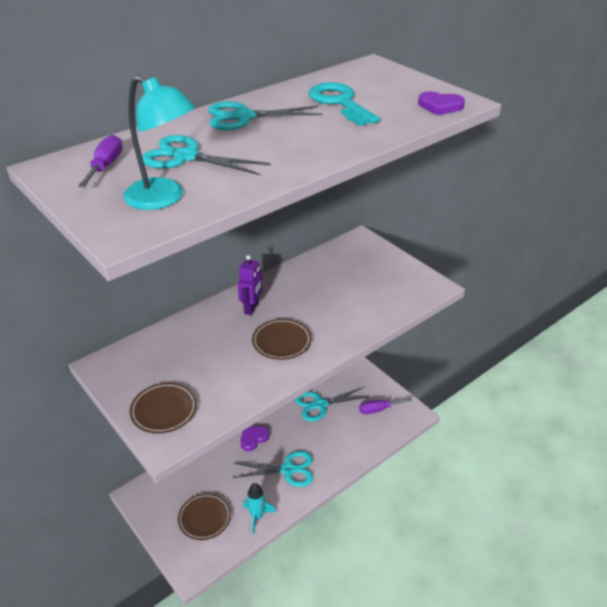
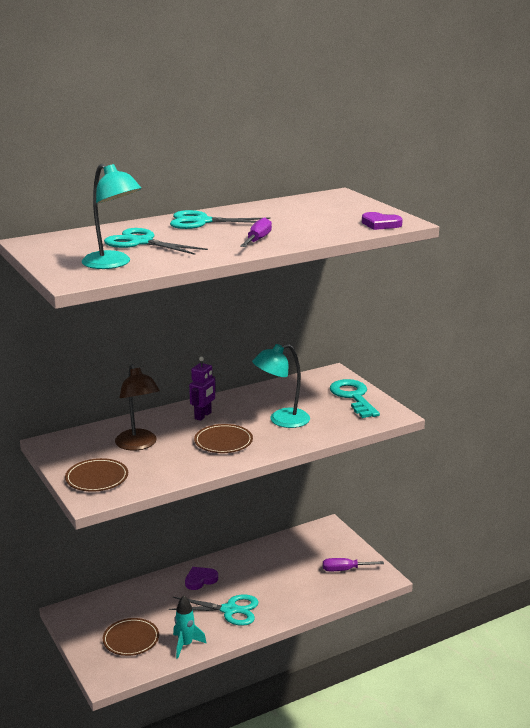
camera: 10 degrees right, 15 degrees down
(106, 166) = (74, 244): purple screwdriver -> purple screwdriver (257, 240)
(196, 356) = (138, 445): none -> brown lamp
(320, 404) = (281, 559): turquoise scissors -> none
(330, 306) = (281, 420): none -> turquoise lamp
(340, 103) = (291, 217): turquoise key -> turquoise key (353, 397)

